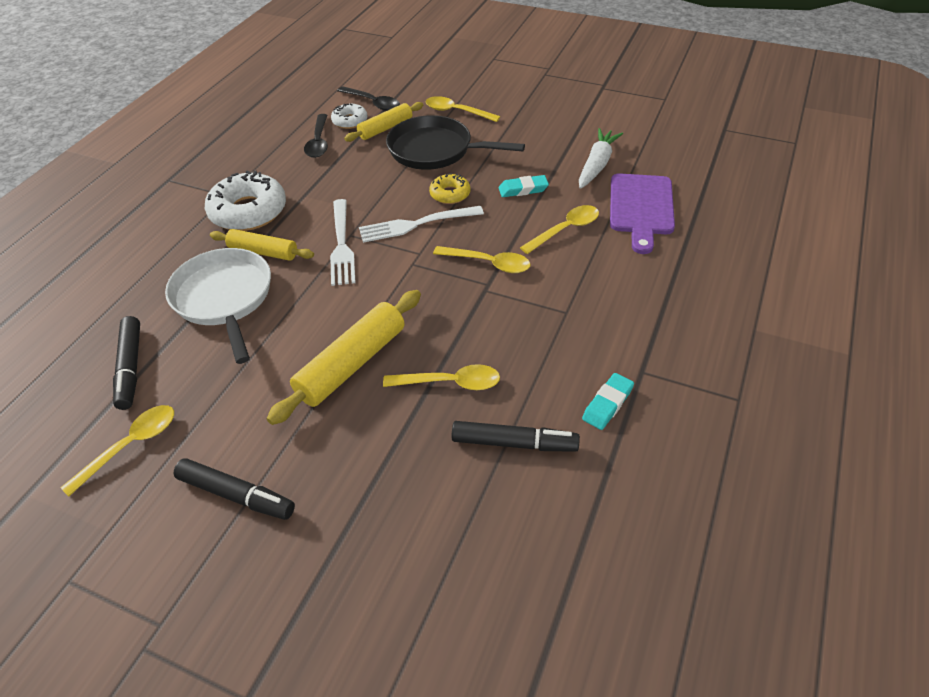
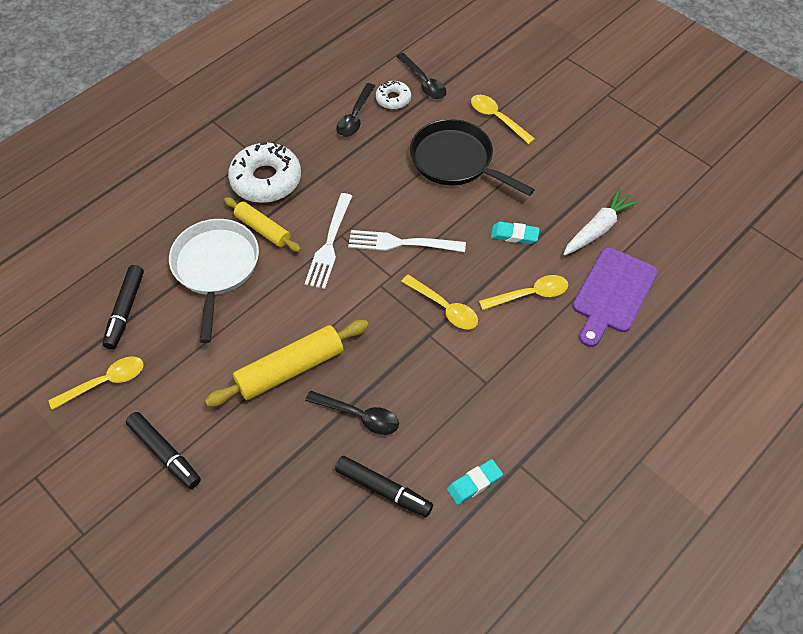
camera: 20 degrees right, 10 degrees up
(385, 128) = (422, 119): yellow rolling pin -> none
(450, 194) = (446, 218): yellow donut -> none
(450, 383) = (359, 416): yellow spoon -> black spoon

